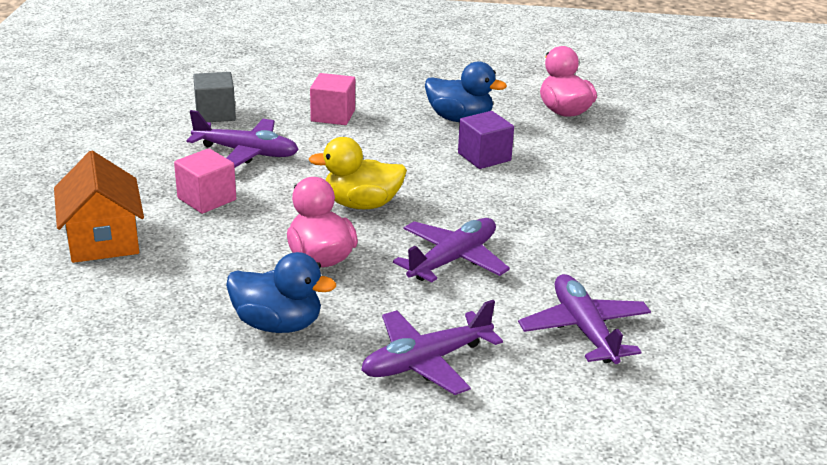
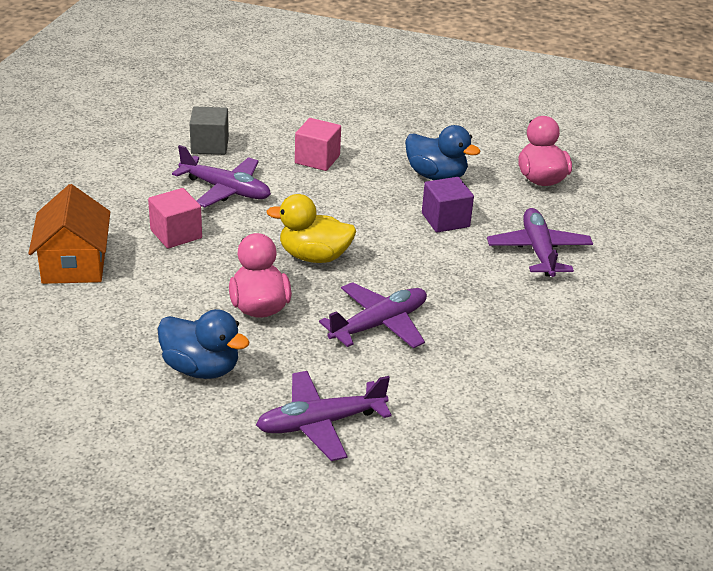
camera: 10 degrees right, 5 degrees up
(584, 329) = (476, 411): purple plane -> purple plane (538, 251)

